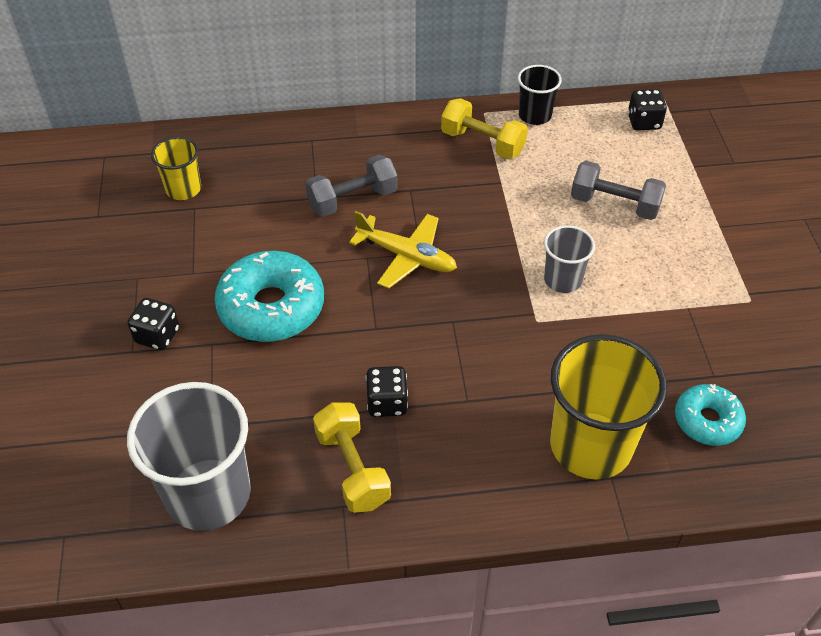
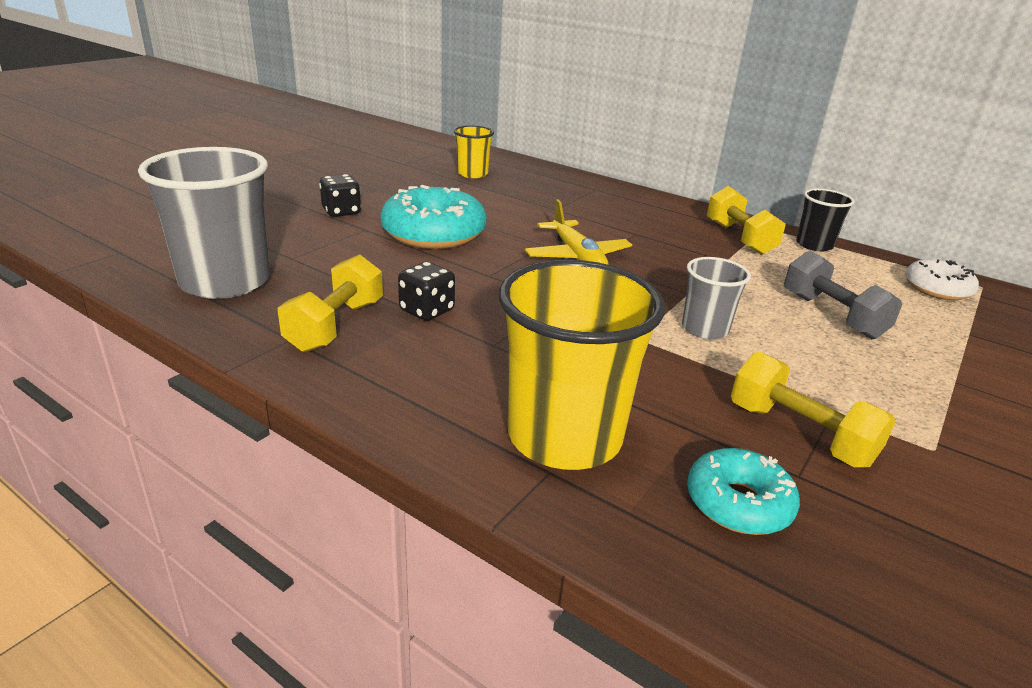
camera: 40 degrees right, 20 degrees down
(352, 200) = (581, 220): grey dumbbell -> none
(644, 122) = (937, 289): black dice -> white donut
(689, 341) = (799, 434): none -> yellow dumbbell

